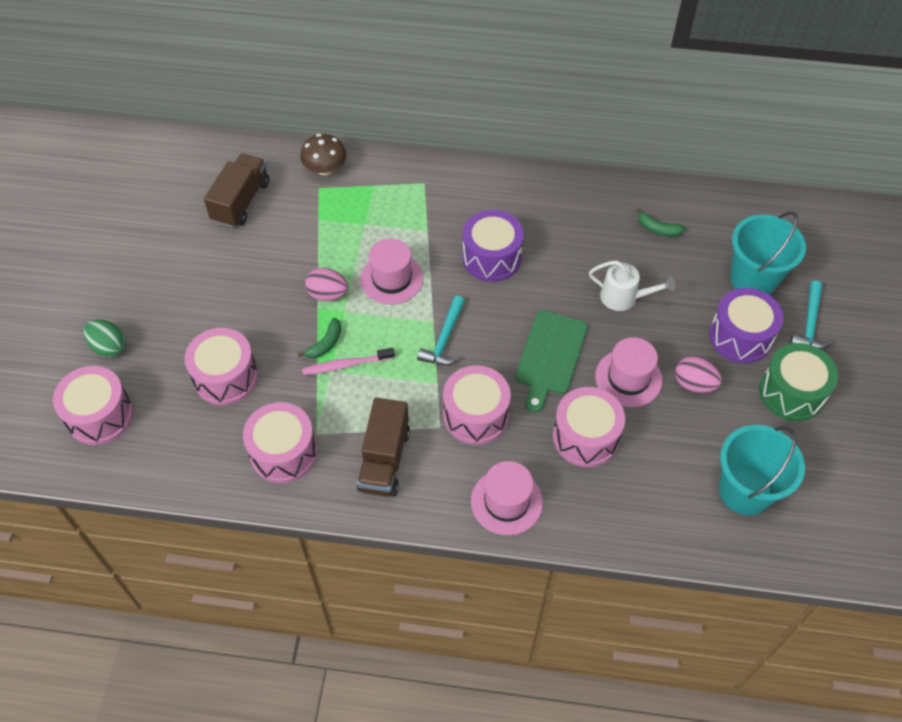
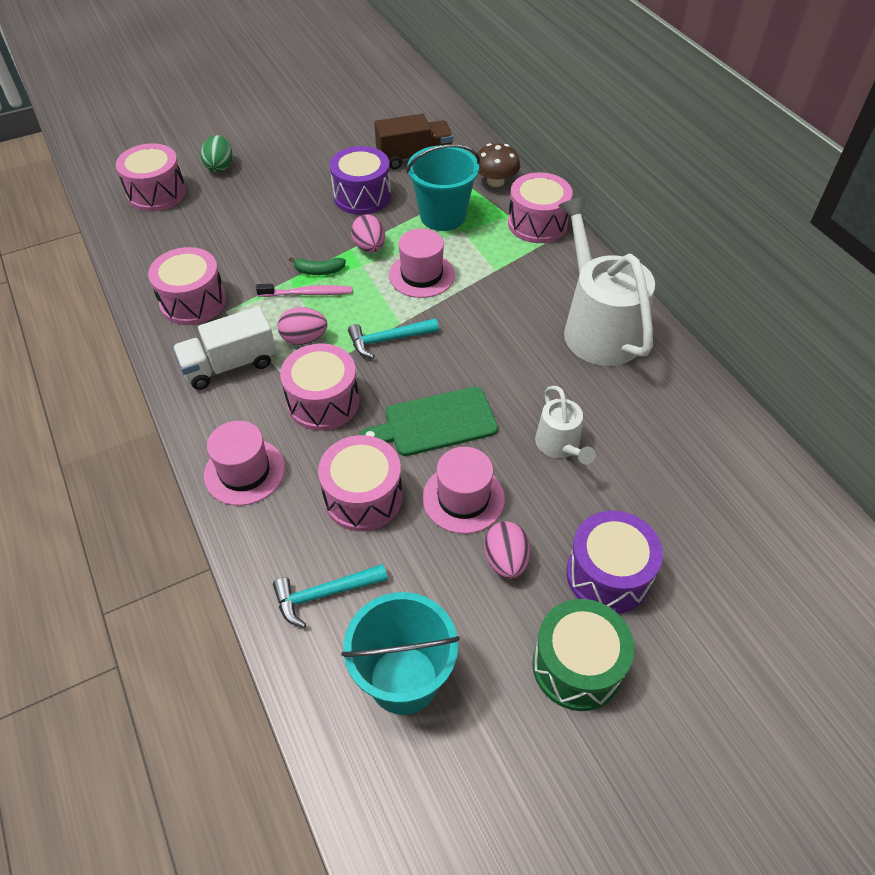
camera: 55 degrees right, 5 degrees down
(225, 377) = (240, 235): pink drum -> pink drum (537, 223)
(346, 365) = (308, 293): pink toothbrush -> pink toothbrush turned 135 degrees clockwise
(384, 459) = (230, 365): brown truck -> white truck
(397, 394) = (304, 339): none -> pink egg
(491, 257) = (508, 325): purple drum -> purple drum (362, 196)
(536, 209) = (598, 327): none -> white watering can
(658, 229) = (675, 431): green banana -> none
(753, 279) = (699, 550): turquoise bucket -> turquoise bucket (442, 216)
(810, 324) = (693, 639): turquoise hammer -> turquoise hammer (324, 594)

